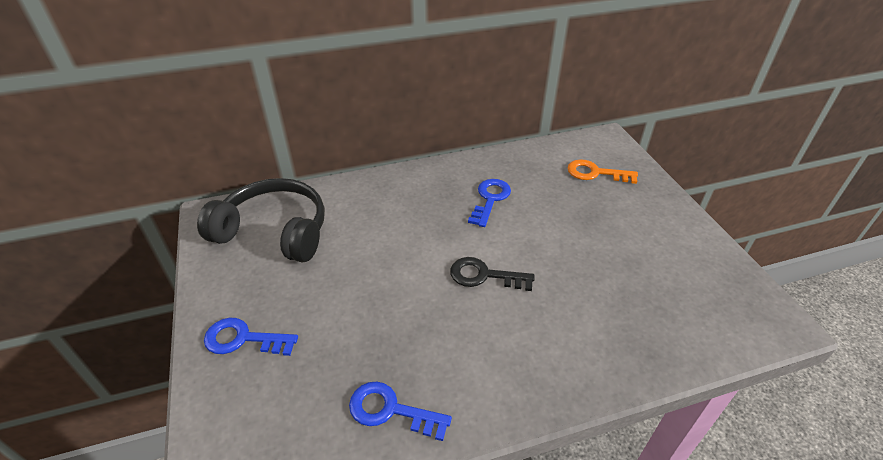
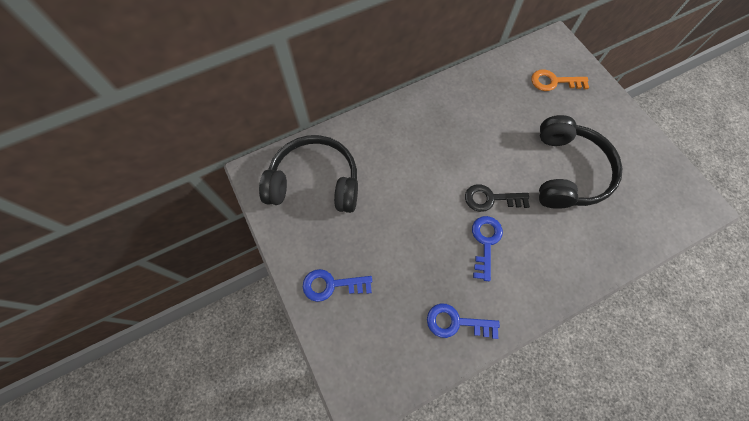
camera: 10 degrees left, 25 degrees up
(490, 199) = (476, 122): blue key -> blue key (485, 242)
(593, 260) = (567, 171): none -> black headphones

